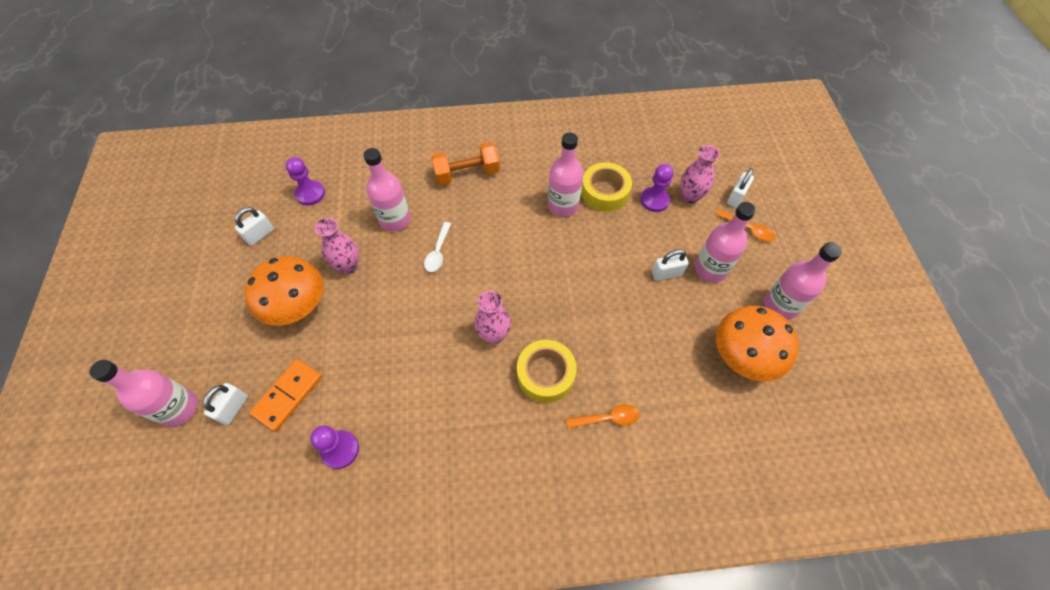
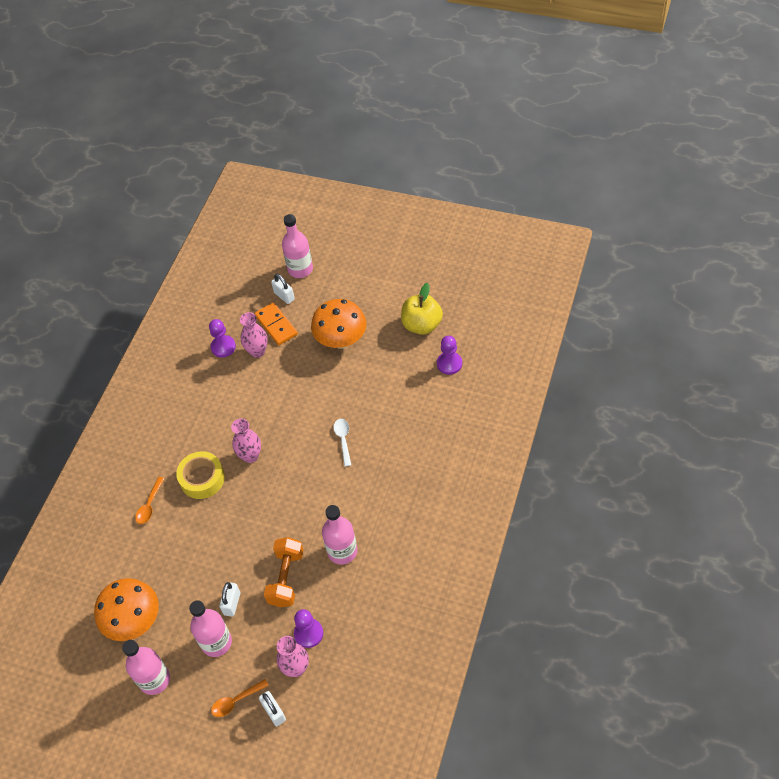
camera: 120 degrees right, 5 degrees down
(260, 235) = (422, 325): white padlock -> yellow apple
(348, 266) = (361, 377): pink vase -> pink vase (257, 351)
(395, 220) = (391, 418): pink bottle -> none
(438, 252) = (343, 440): white spoon -> white spoon turned 45 degrees clockwise
(467, 174) = (416, 485): orange dumbbell -> orange dumbbell (286, 578)
(604, 192) = (339, 593): yellow tape -> none

